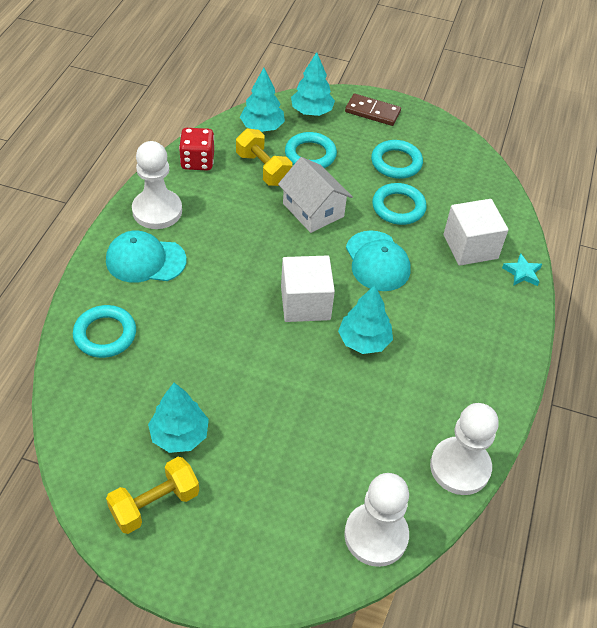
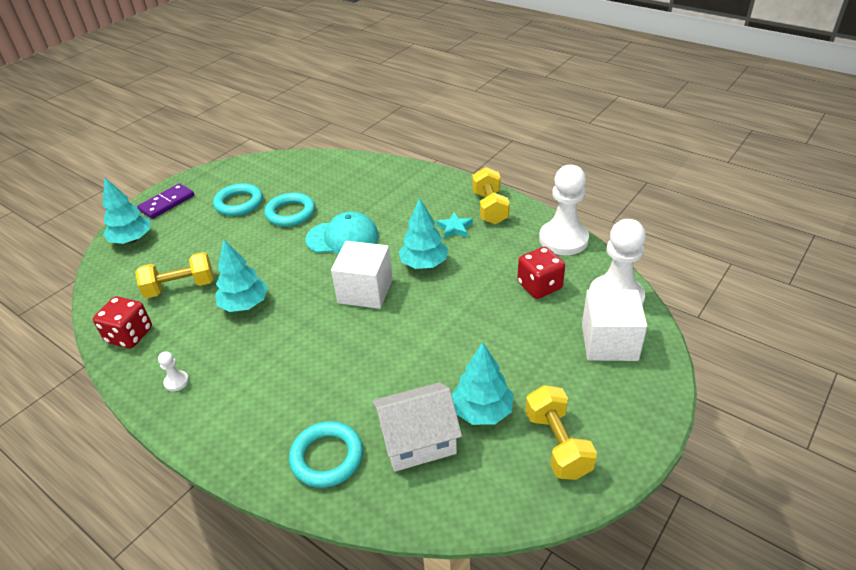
camera: 65 degrees left, 10 degrees down
(145, 260) = (241, 403): turquoise cap -> none
(157, 211) = (176, 382): white pawn -> white pawn, size x0.41
(262, 127) = (122, 277): turquoise tree -> turquoise tree (245, 304)
(310, 155) = (187, 252): turquoise ring -> none
(313, 210) = (258, 264): white house -> white house (417, 440)
(368, 455) = (539, 286): none -> red dice
(372, 112) = (167, 203): brown domino -> purple domino
(470, 247) = (357, 186): white cube -> white cube (609, 342)
(488, 381) = (490, 208): none -> yellow dumbbell
(522, 273) = (397, 168): turquoise star -> turquoise star (455, 228)

